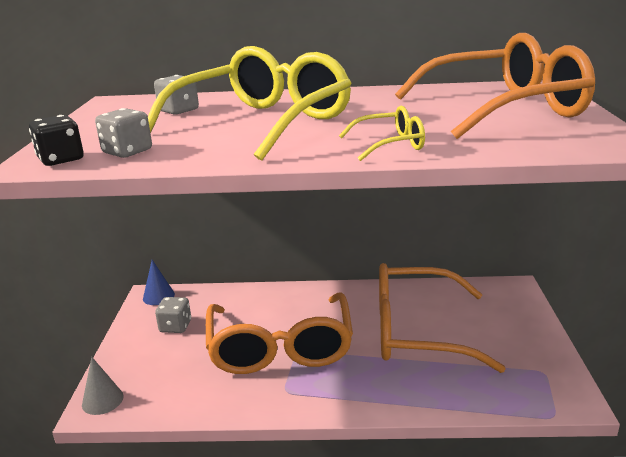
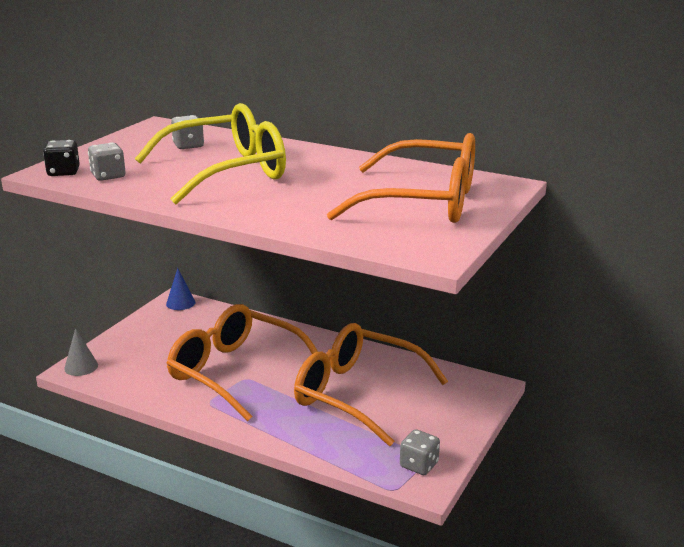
camera: 25 degrees right, 0 degrees up
(175, 326) = (173, 330): grey dice -> grey dice (419, 465)
(280, 348) = (235, 371): orange glasses -> orange glasses turned 105 degrees clockwise
(390, 144) = (279, 213): yellow glasses -> none

